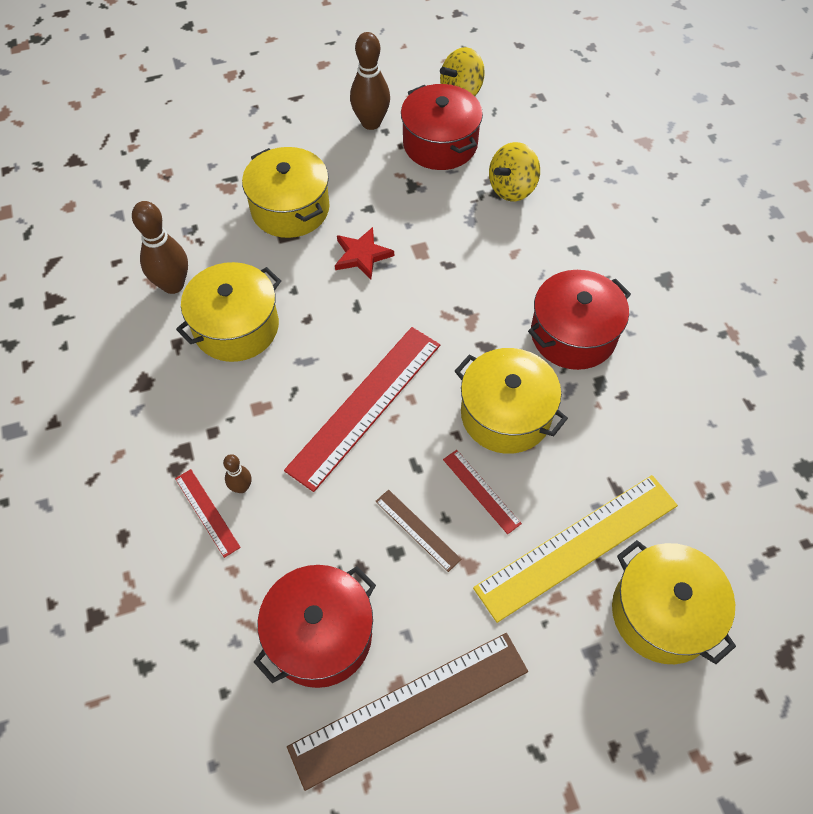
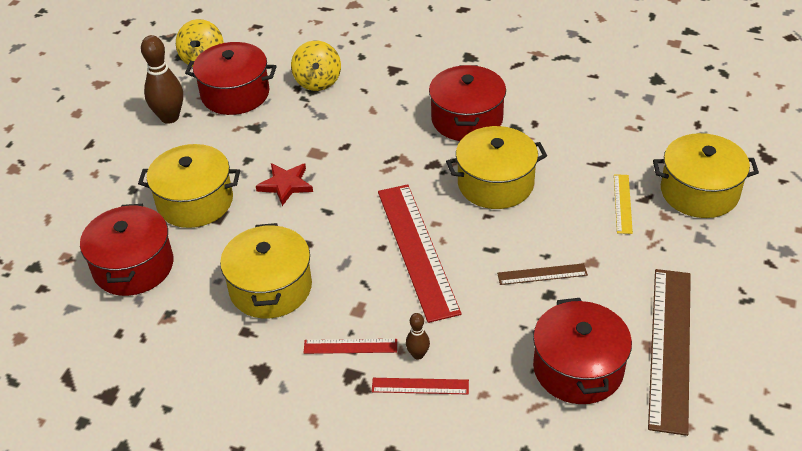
camera: 50 degrees left, 15 degrees down
(173, 285) = (186, 307): brown bowling pin -> none
(189, 221) = (133, 266): none -> red pot
(481, 491) = (542, 227): red ruler -> red ruler (350, 346)
(577, 546) = (622, 203): yellow ruler -> yellow ruler, size x0.46

